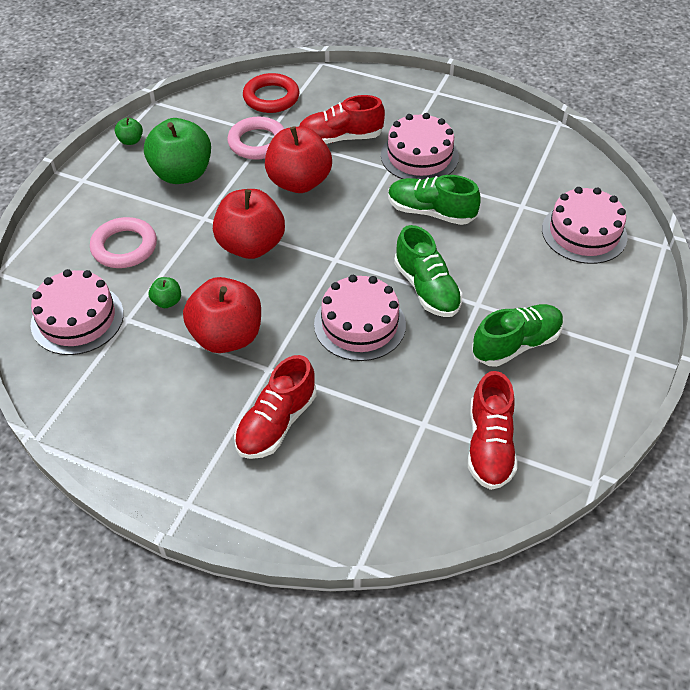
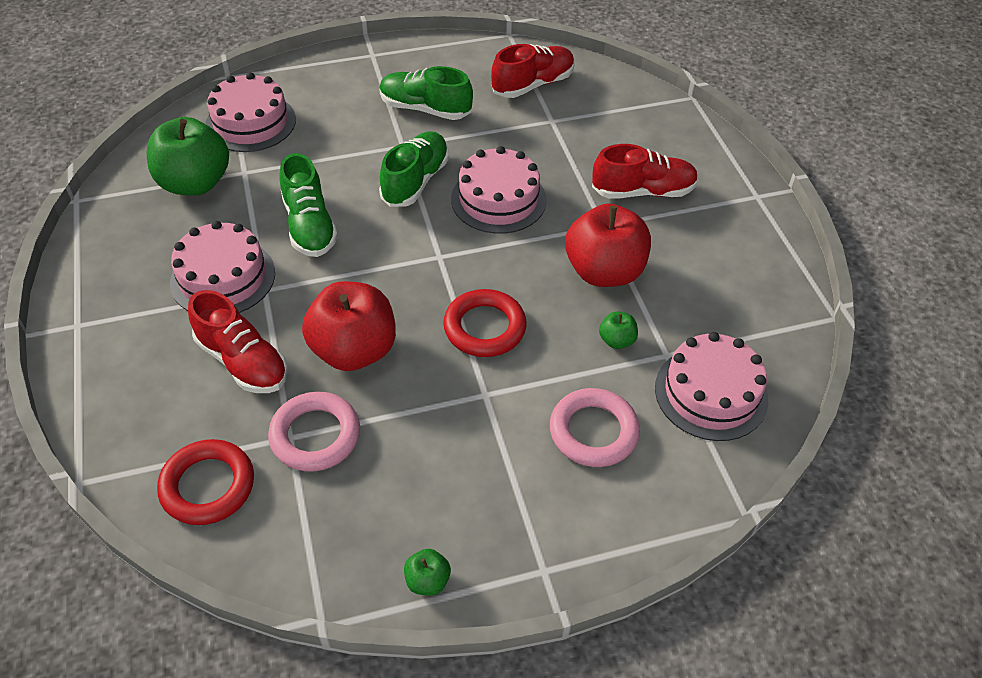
camera: 130 degrees left, 0 degrees up
(182, 174) = (437, 470): green apple -> green apple (195, 183)
(251, 246) = (484, 327): red apple -> red ring

